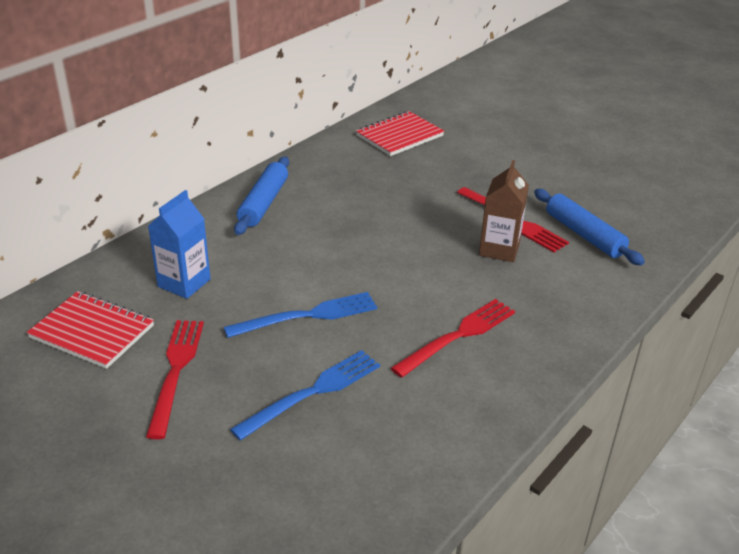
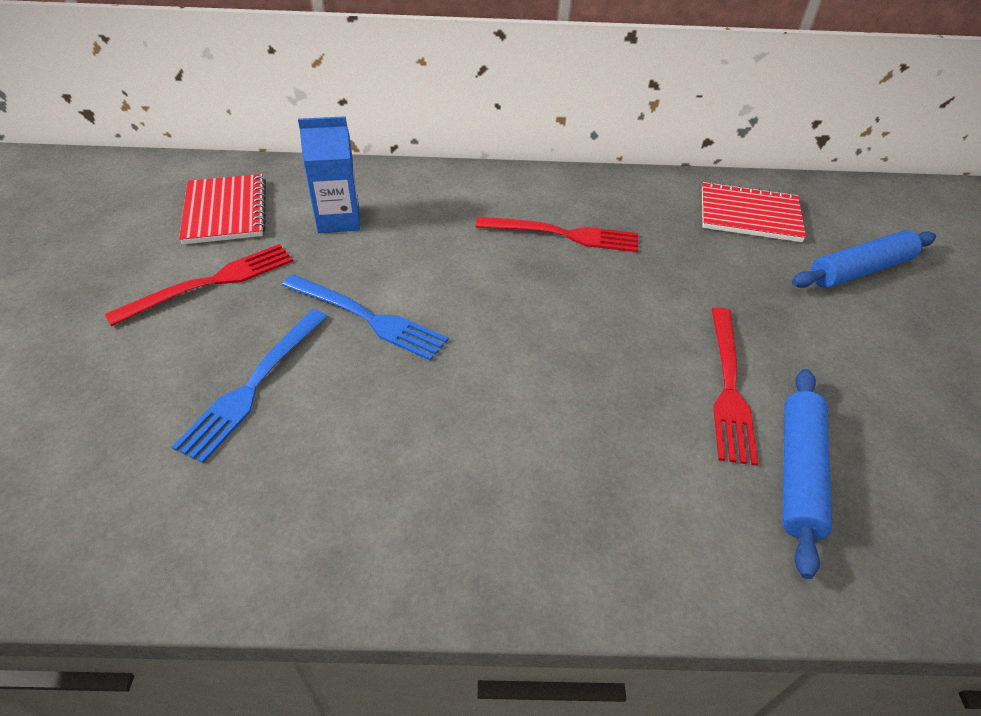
camera: 50 degrees right, 10 degrees up
(263, 203) = (509, 197): blue rolling pin -> blue rolling pin (859, 270)
(314, 391) = (253, 387): blue fork -> blue fork turned 105 degrees clockwise
(459, 335) = (452, 454): red fork -> red fork (565, 235)
(499, 249) = (656, 403): brown carton -> none

